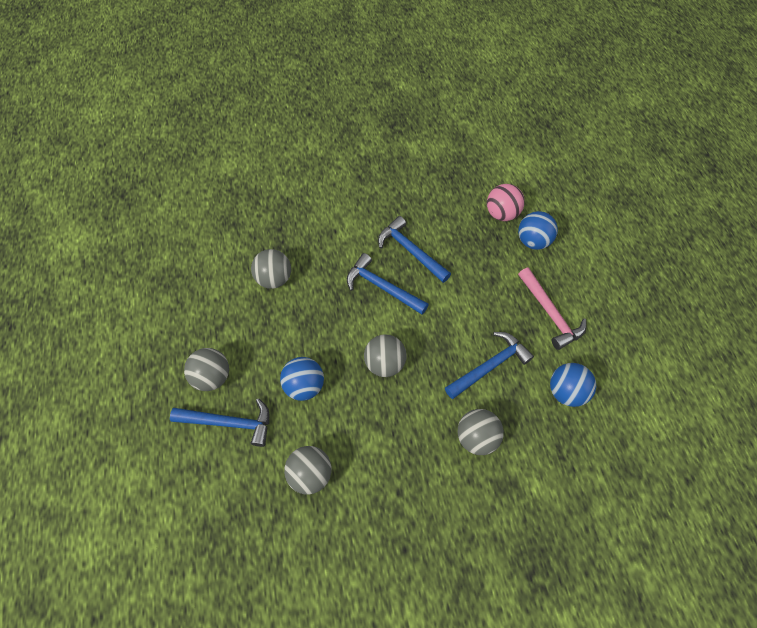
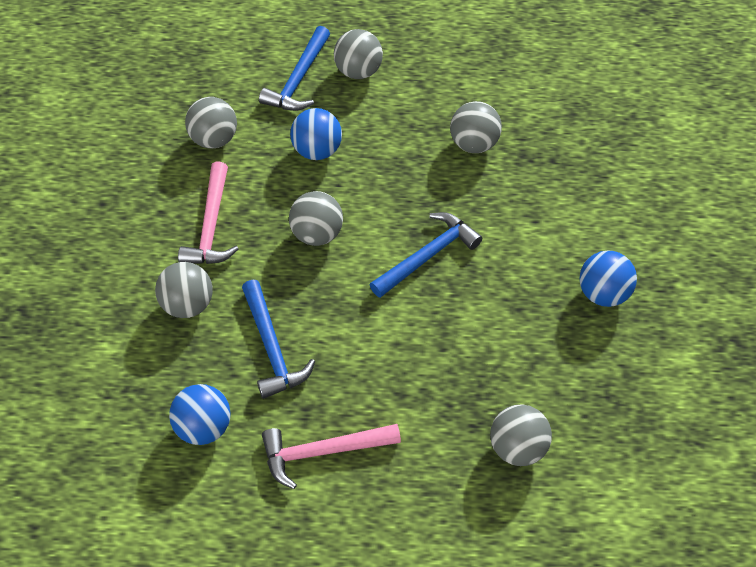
camera: 105 degrees right, 5 degrees down
(400, 445) = (211, 226): none -> pink hammer
(410, 251) = (478, 303): blue hammer -> none
(501, 213) = (517, 447): pink ball -> grey ball
(533, 241) = (454, 475): blue ball -> blue ball (603, 293)

